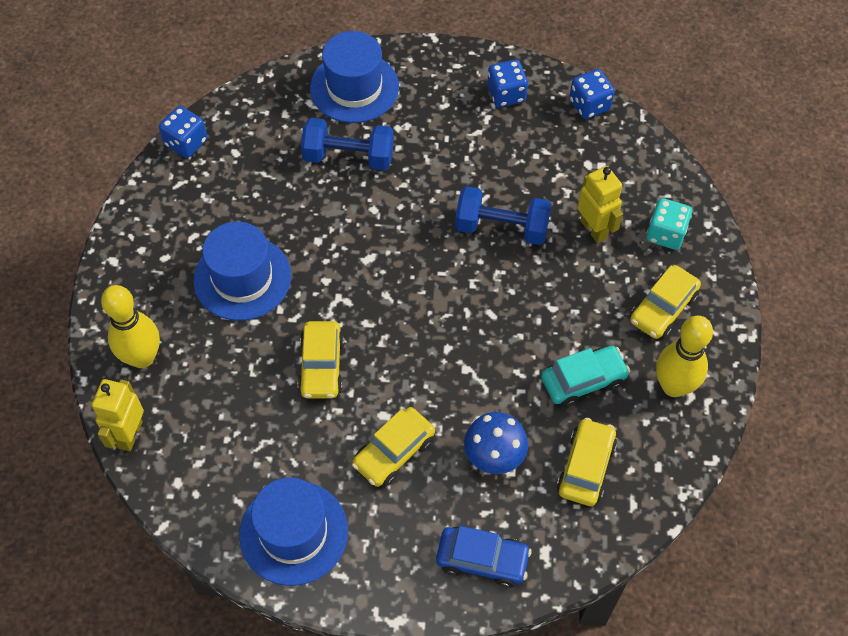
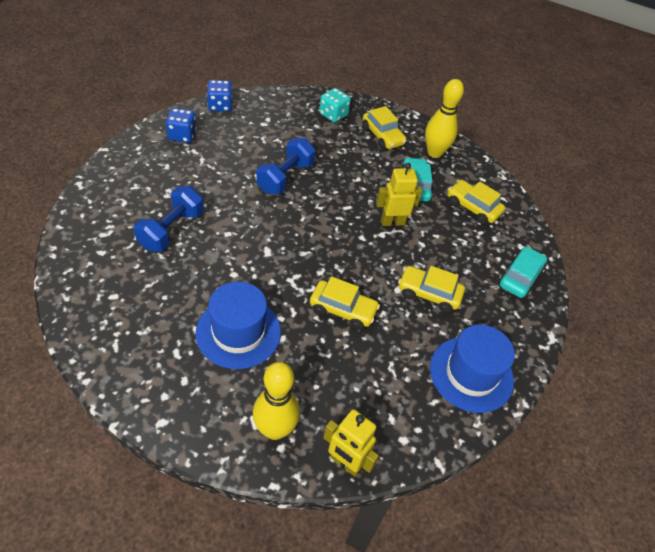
camera: 75 degrees left, 10 degrees down
(186, 142) = (76, 326): blue dice -> none
(354, 87) = (111, 204): blue hat -> none
(394, 452) = (428, 294): yellow car -> yellow car turned 135 degrees clockwise
(482, 560) = (520, 278): blue car -> turquoise car
(494, 458) = (451, 245): blue mushroom -> none
(594, 229) = (312, 140): yellow robot -> yellow robot (392, 222)

